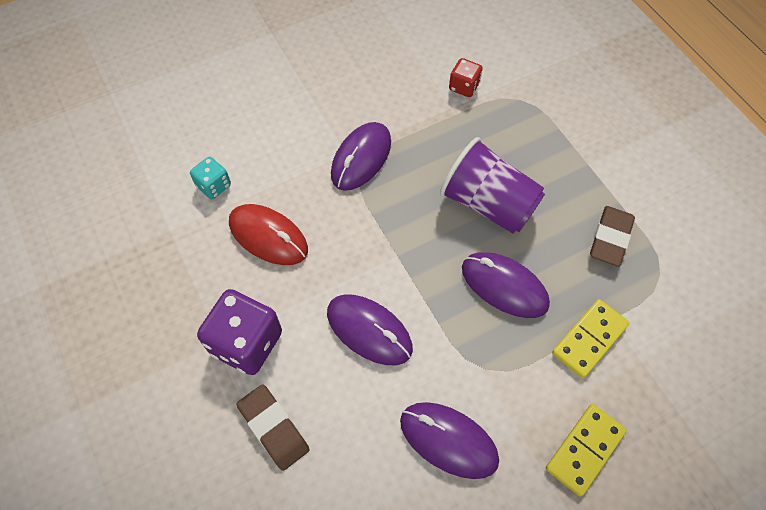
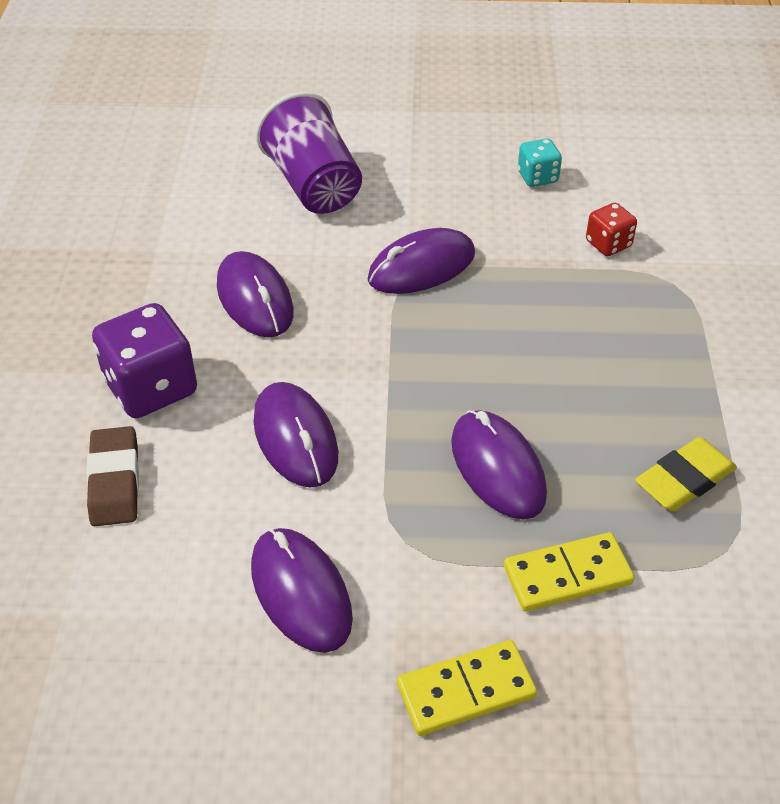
camera: 30 degrees right, 15 degrees down
(214, 186) = (234, 229): turquoise dice -> turquoise dice (537, 177)
(268, 236) = (255, 299): red mouse -> purple mouse
(488, 204) = (544, 375): purple cup -> purple cup (313, 185)
(610, 238) = (684, 480): brown eraser -> yellow eraser

